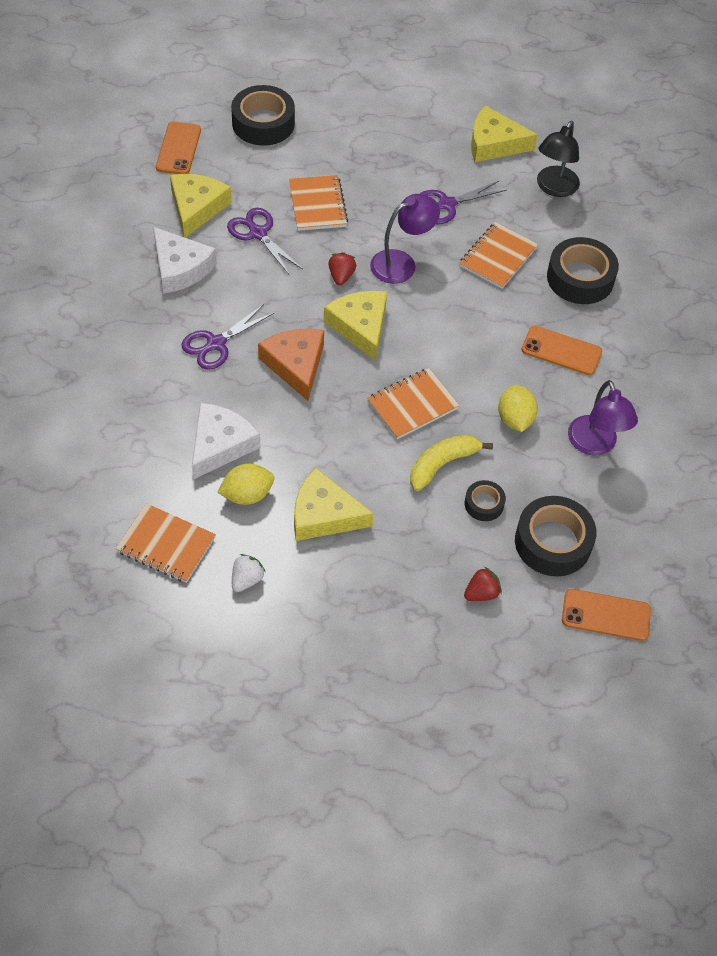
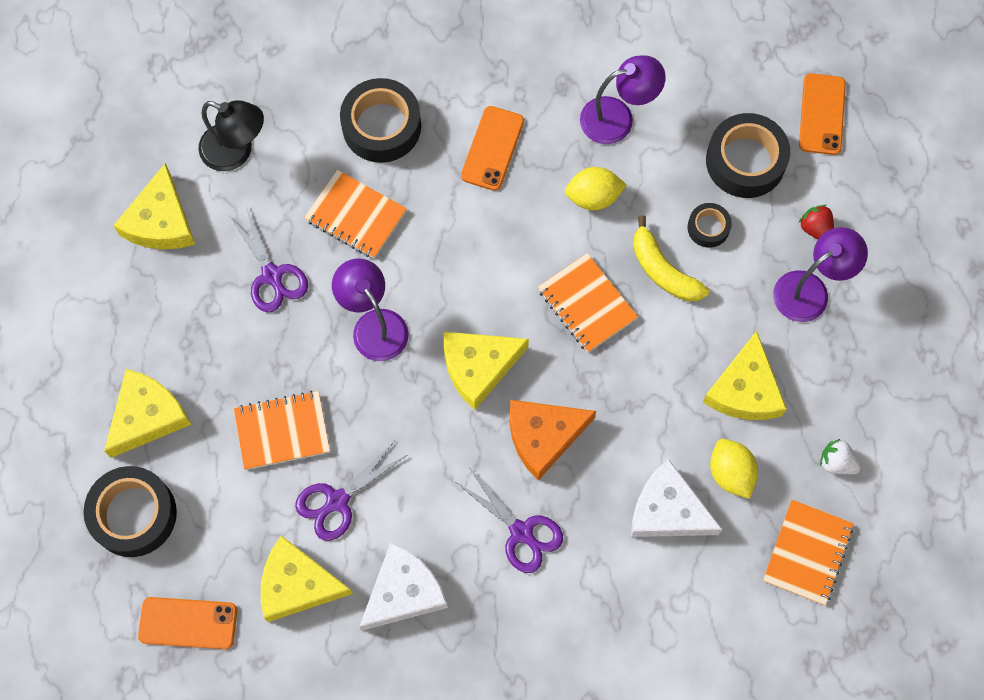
camera: 90 degrees left, 15 degrees up
(337, 132) = (147, 416): none -> yellow cheese
(341, 276) = (401, 394): red strawberry -> none
(418, 580) = (810, 290): none -> purple lamp

